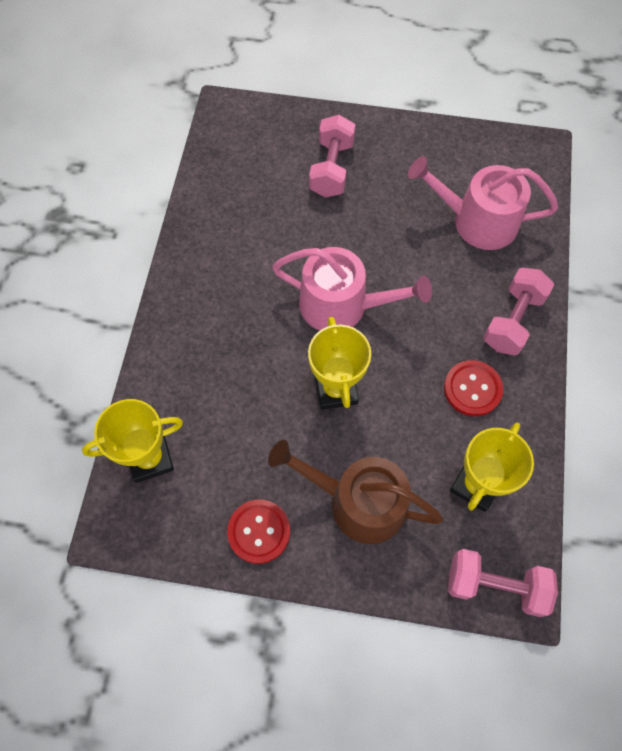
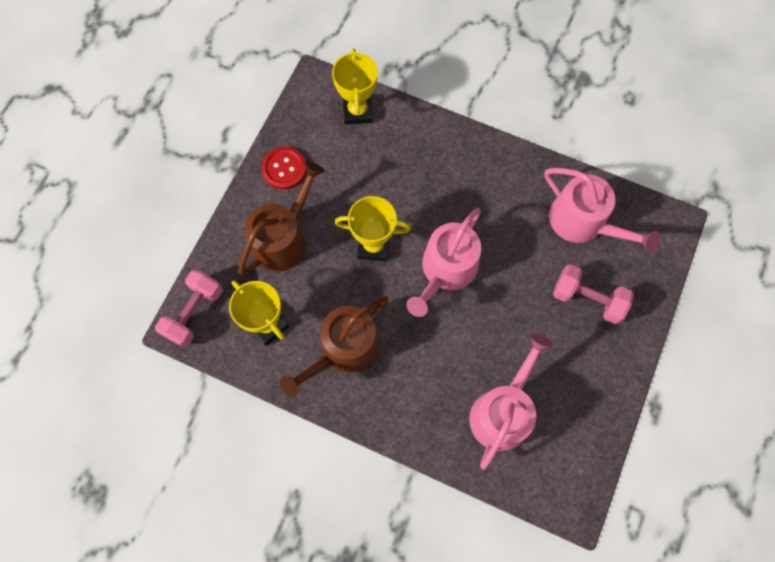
camera: 105 degrees right, 5 degrees up
(245, 185) = (583, 222): none -> pink watering can
(472, 389) = (344, 349): red button -> brown watering can
(512, 321) = (395, 405): pink dumbbell -> none

